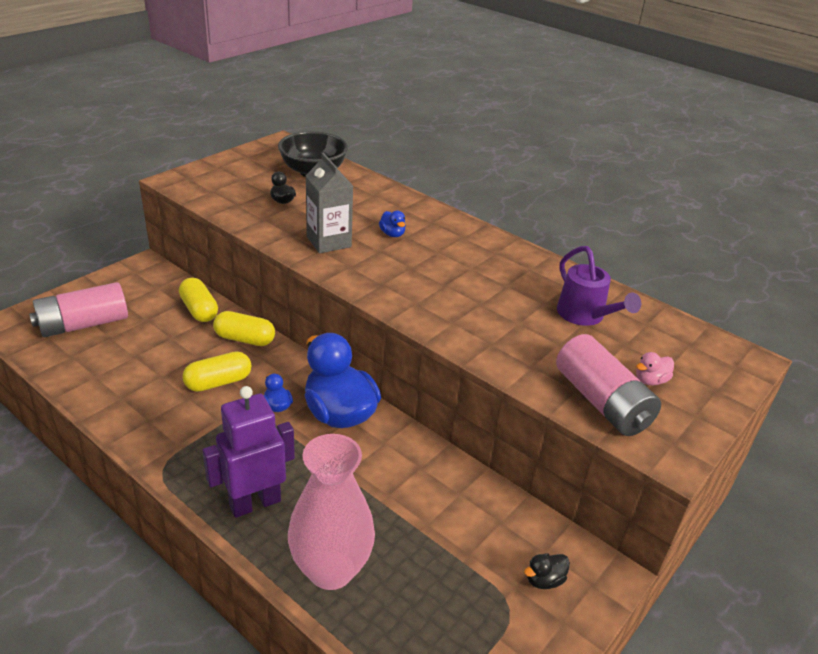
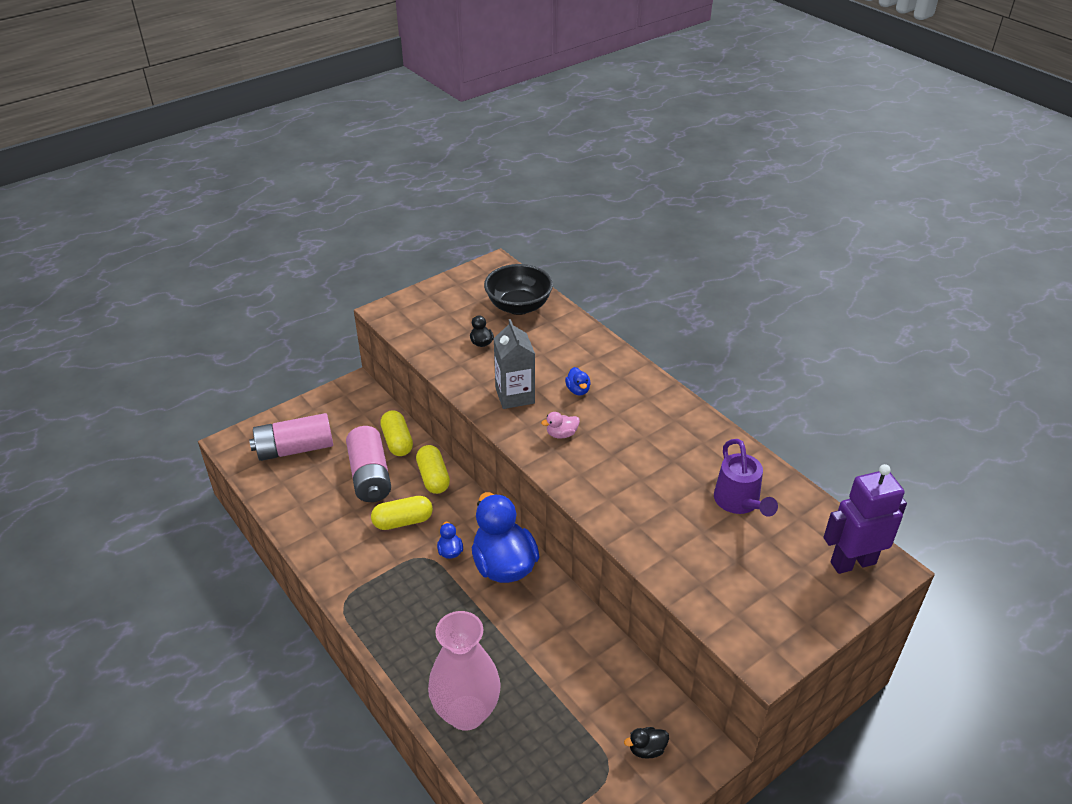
camera: 15 degrees right, 5 degrees up
(244, 339) = (433, 478): yellow capsule -> yellow capsule turned 45 degrees clockwise
(255, 503) = (415, 643): purple robot -> purple robot (852, 562)
(602, 402) = (722, 598): pink battery -> pink battery (370, 476)
(650, 380) = (777, 581): pink duck -> pink duck (561, 434)

